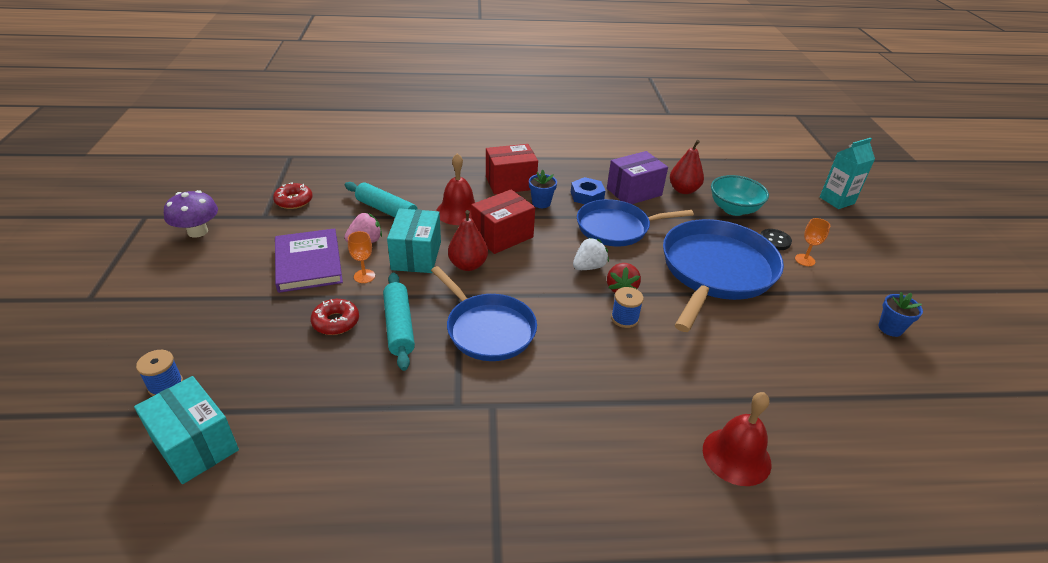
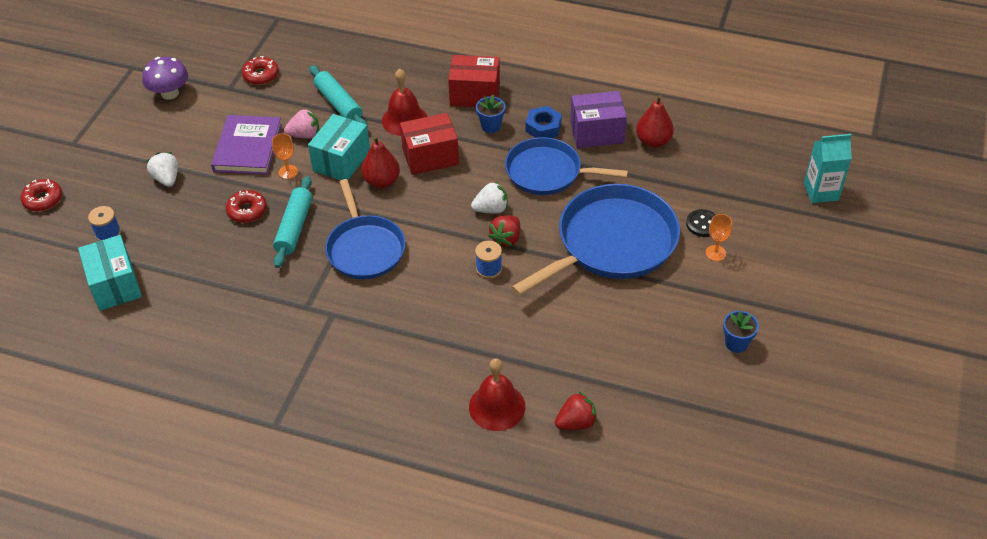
camera: 25 degrees right, 10 degrees up
(61, 366) = (43, 199): none -> red donut
(224, 310) = (167, 179): none -> white strawberry
(733, 209) = (690, 177): turquoise bowl -> none
(826, 448) = (576, 422): none -> red strawberry

